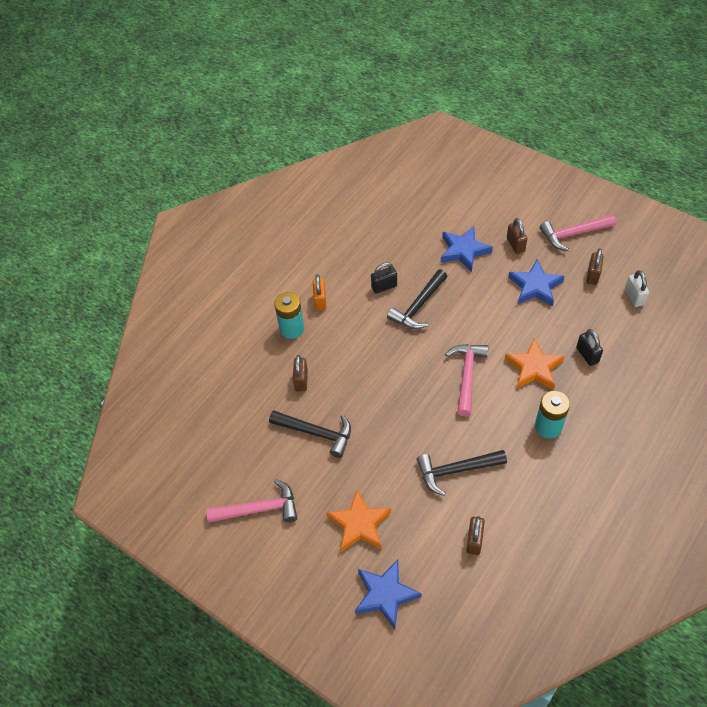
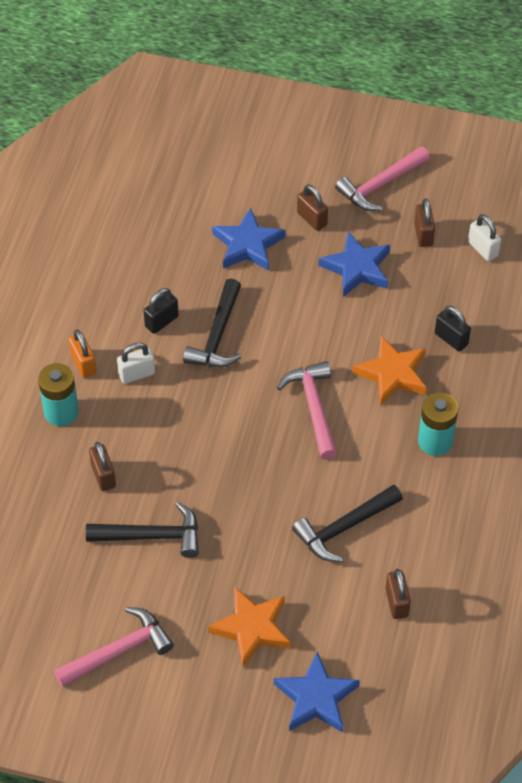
camera: 25 degrees left, 0 degrees up
(353, 317) = (137, 374): none -> white padlock

